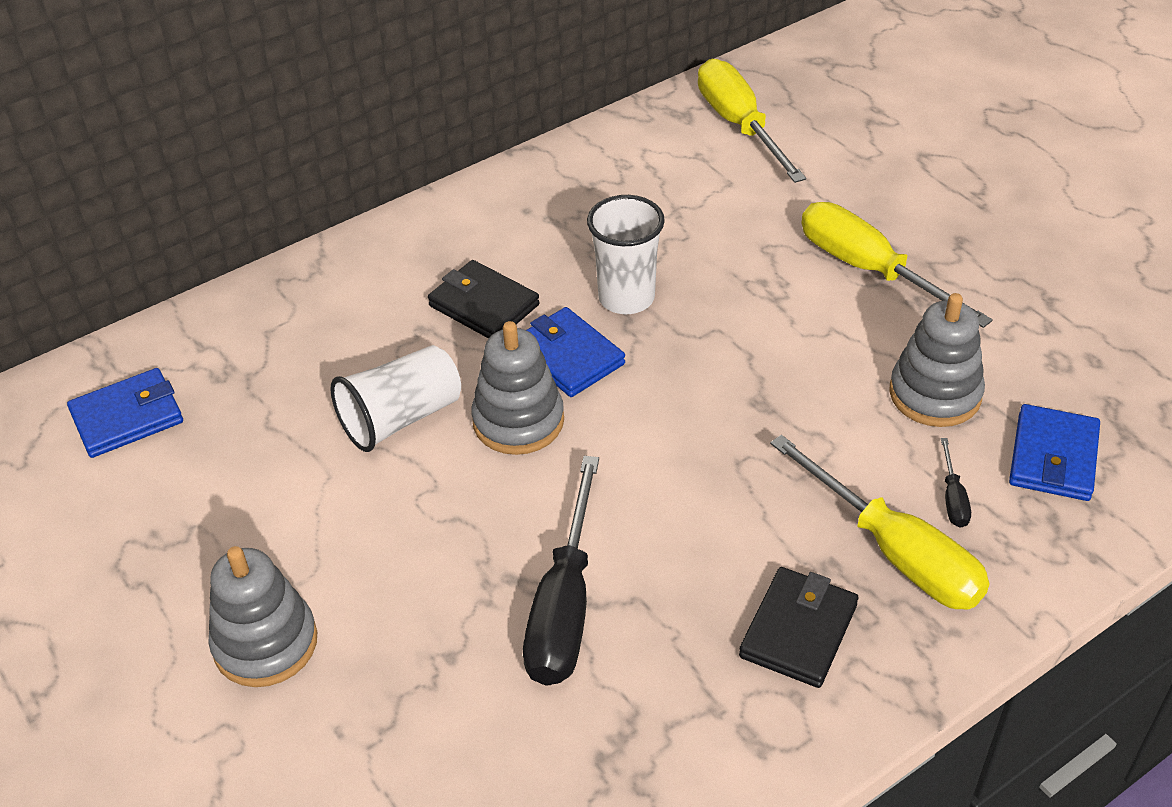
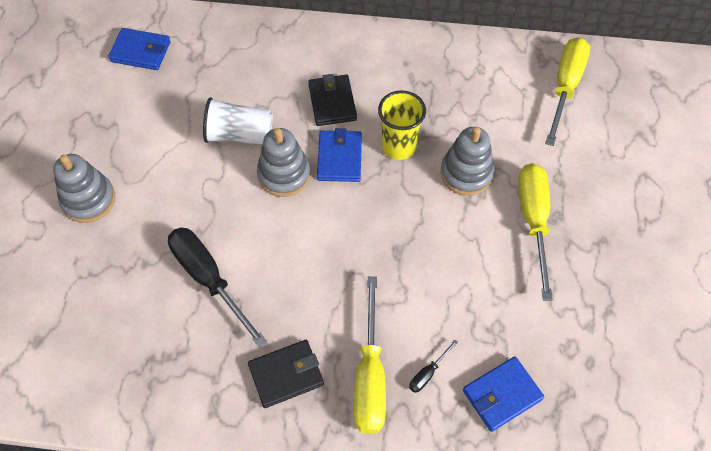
camera: 40 degrees right, 15 degrees up
(565, 605) = (209, 279): black screwdriver -> black screwdriver turned 90 degrees clockwise
(626, 298) = (398, 147): white cup -> yellow cup
(935, 394) = (484, 314): grey stacking toy -> grey stacking toy (466, 173)

